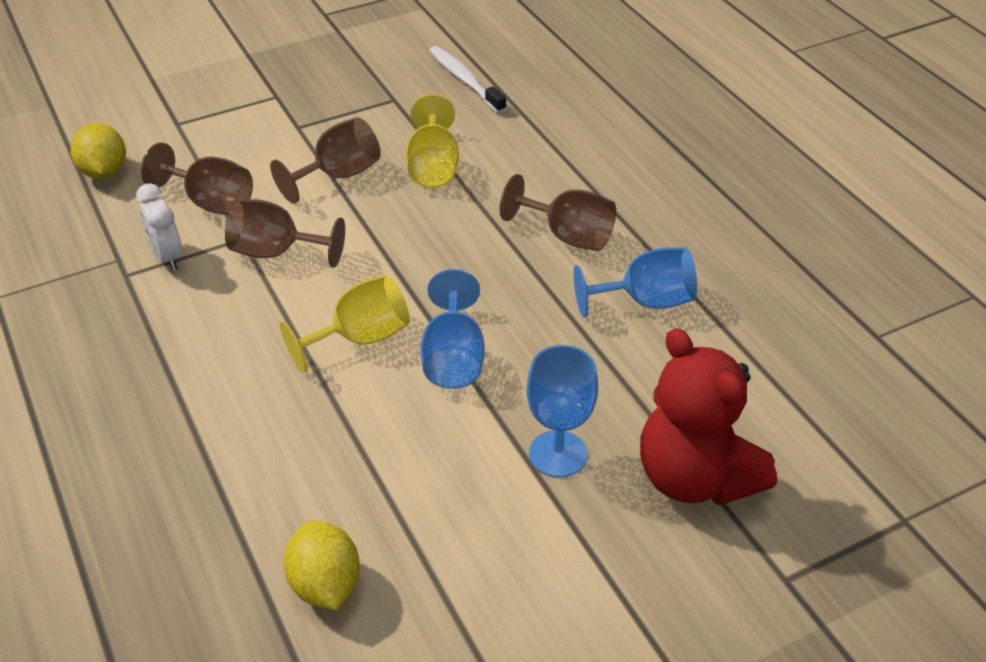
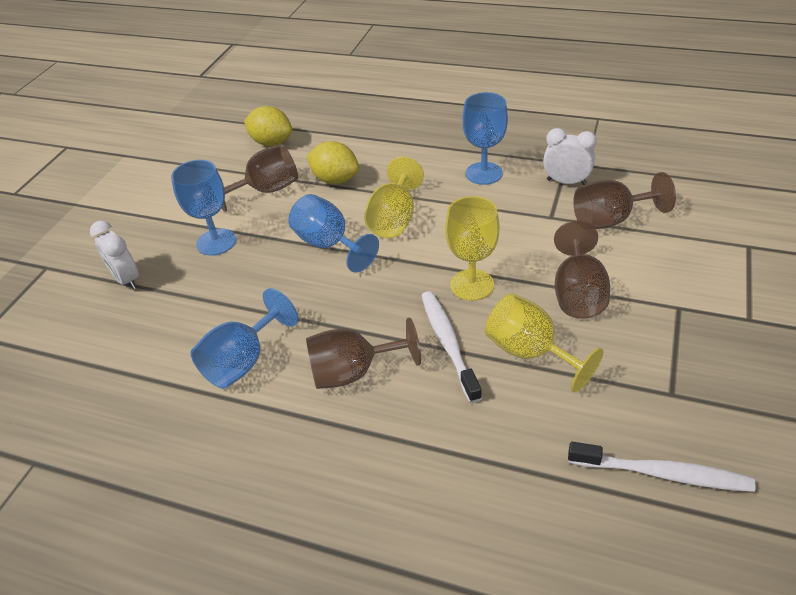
camera: 140 degrees right, 0 degrees up
(104, 172) = (703, 190): yellow lemon -> yellow lemon (335, 180)
(206, 323) = (484, 173): none -> blue goblet
(276, 252) = (517, 224): brown goblet -> brown goblet (266, 190)
(395, 233) = (472, 285): none -> yellow goblet
(476, 208) = (448, 343): none -> white toothbrush
(695, 477) = (126, 279): red teddy bear -> white clock

